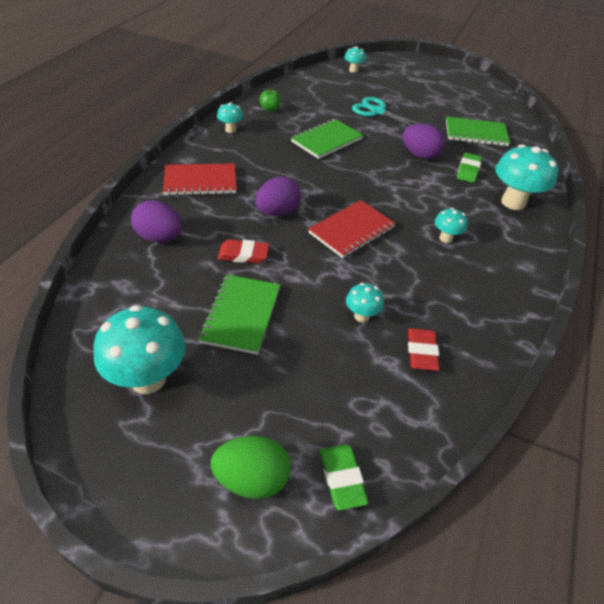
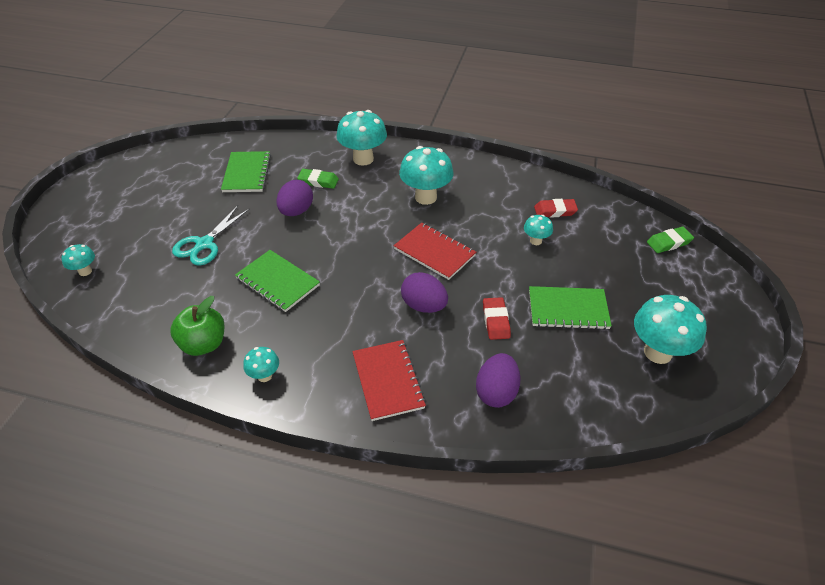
camera: 95 degrees left, 0 degrees up
(252, 479) = (694, 281): green egg -> none
(270, 109) = (203, 344): green apple -> green apple, size x1.75
(445, 238) = (425, 197): turquoise mushroom -> turquoise mushroom, size x1.96

